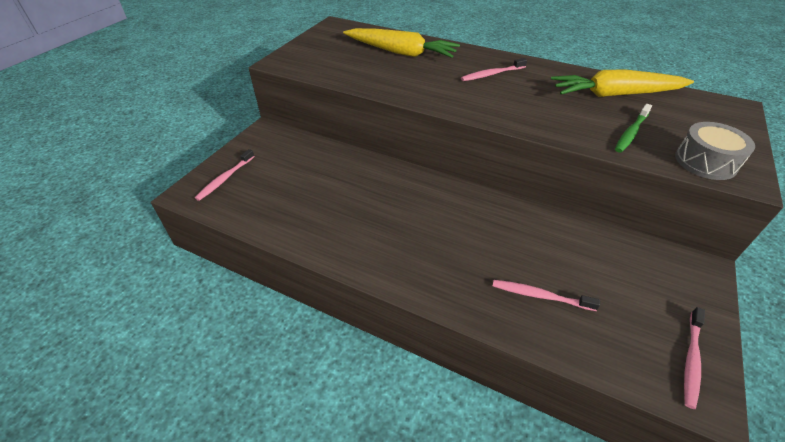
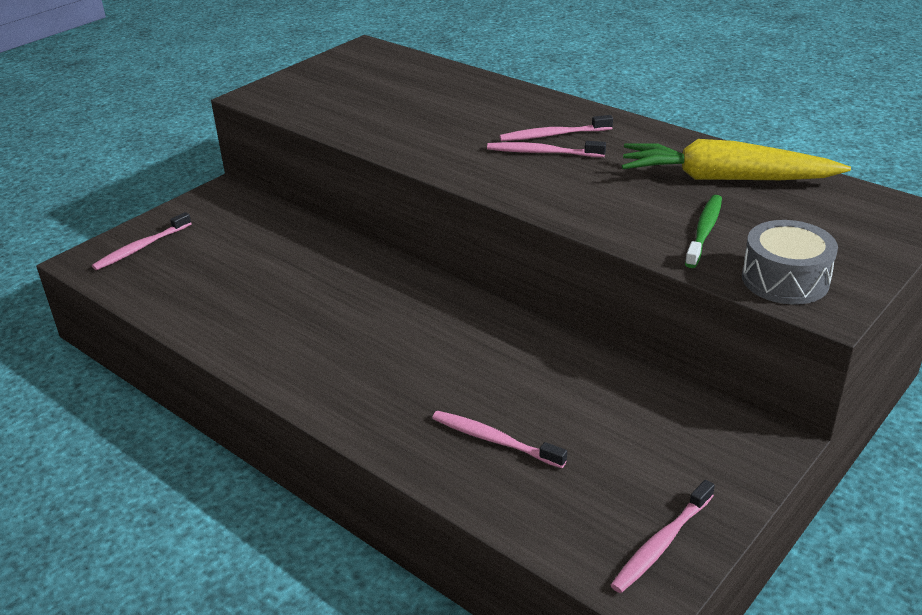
camera: 15 degrees right, 10 degrees down
(401, 52) = (437, 94): yellow carrot -> none
(494, 87) = (543, 153): none -> pink toothbrush
(631, 132) = (704, 231): green toothbrush -> green toothbrush turned 150 degrees clockwise

